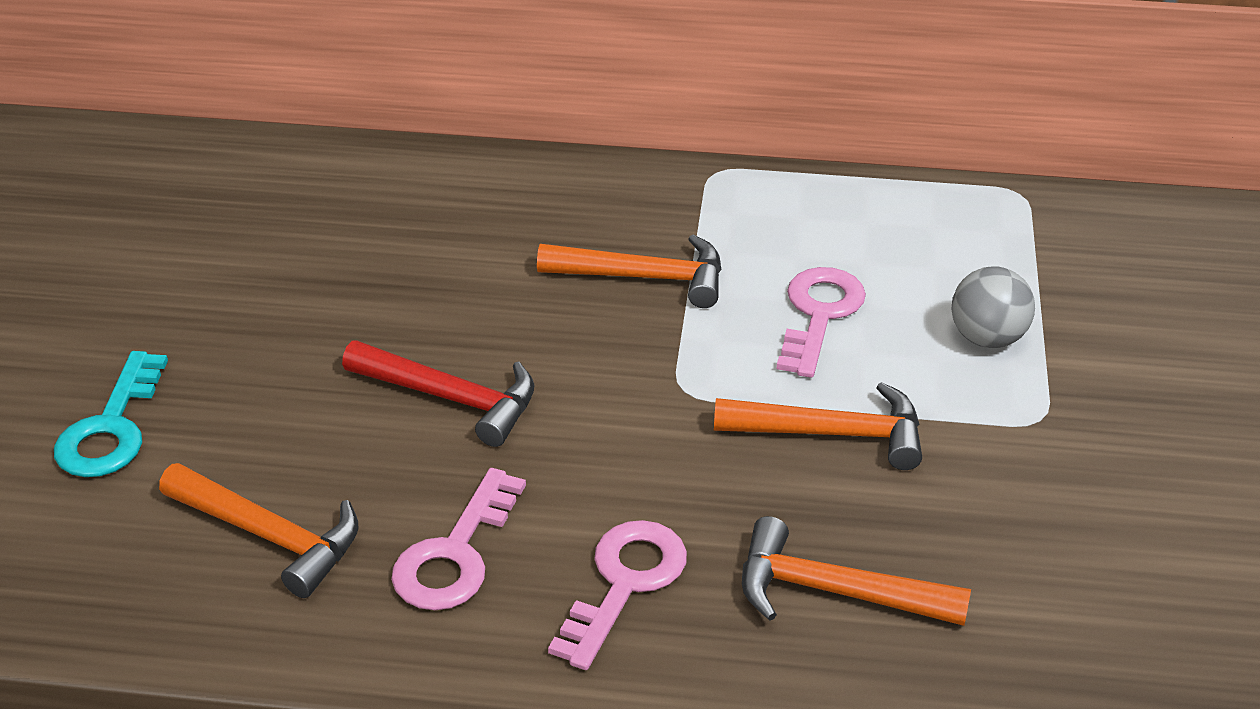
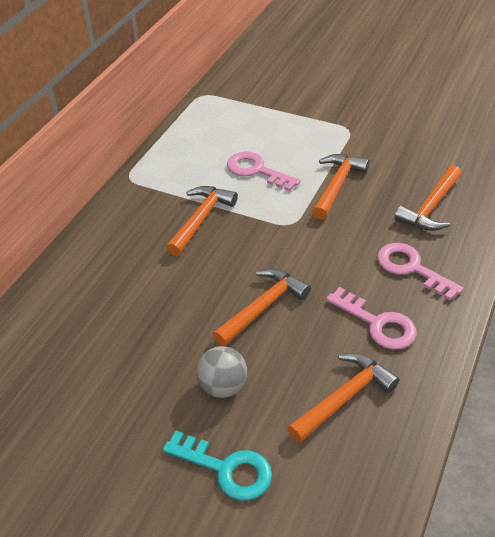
camera: 70 degrees left, 5 degrees up
(451, 398) = (263, 307): red hammer -> orange hammer
(987, 338) = (294, 129): grey ball -> grey ball (223, 386)

